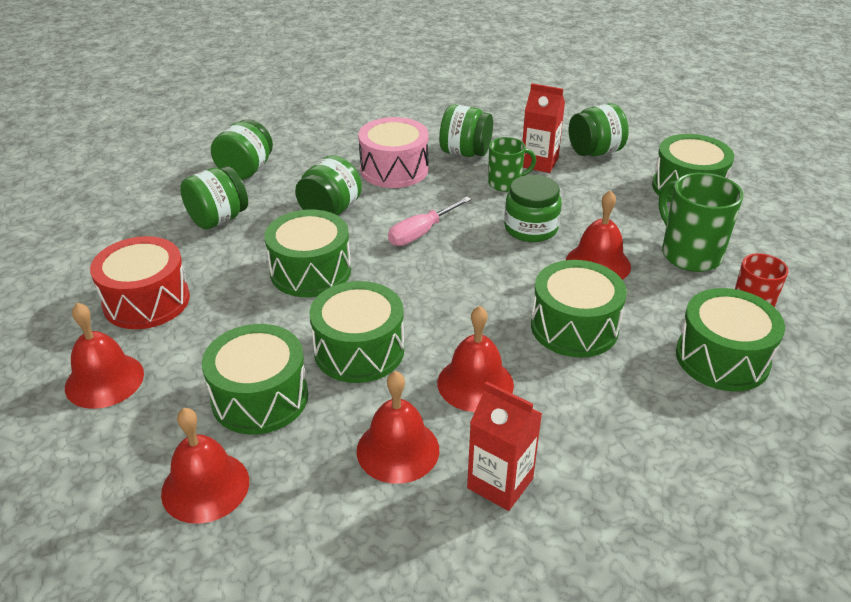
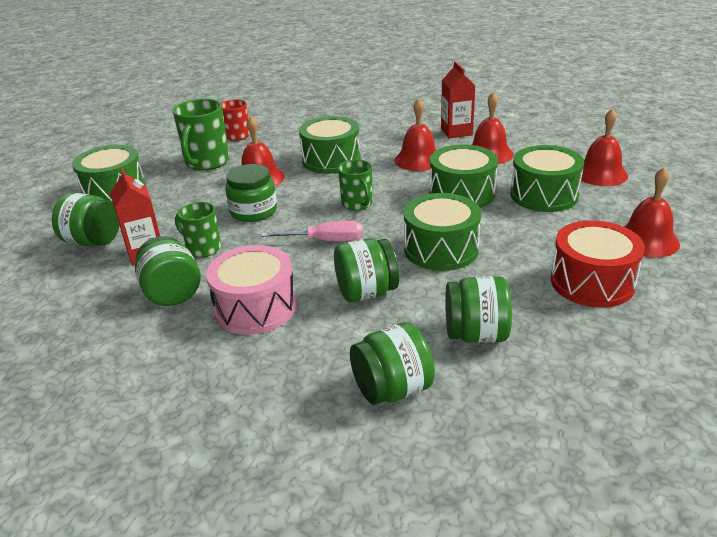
camera: 135 degrees left, 5 degrees down
(451, 281) = (357, 204): none -> green mug
(722, 358) = (292, 128): green drum -> none

